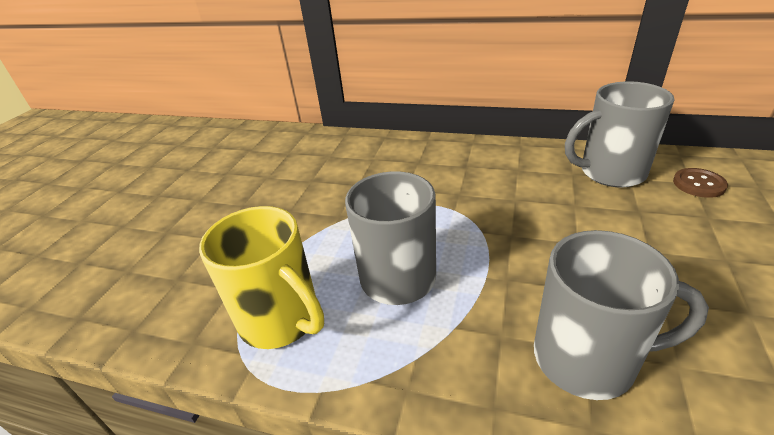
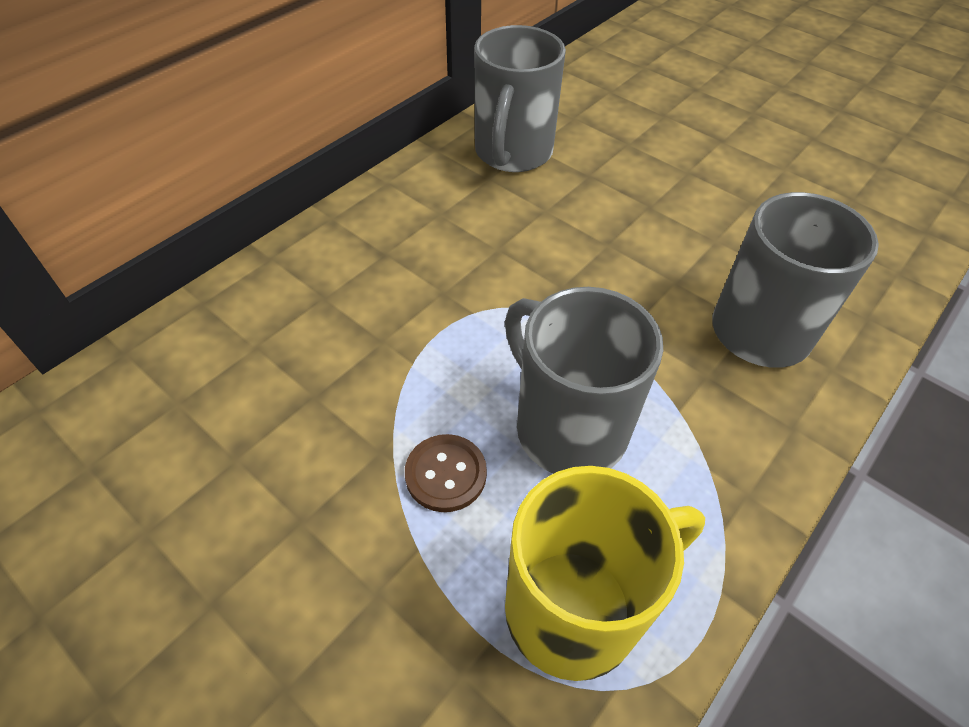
camera: 70 degrees left, 15 degrees up
(698, 184) = (579, 116): brown button -> brown button (446, 474)

